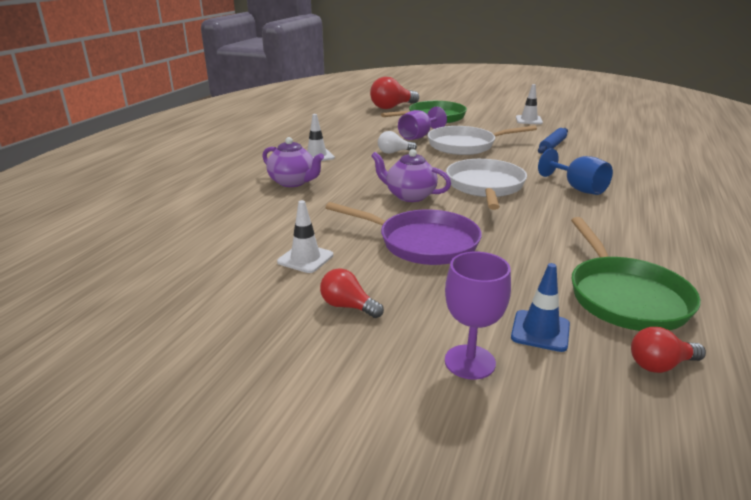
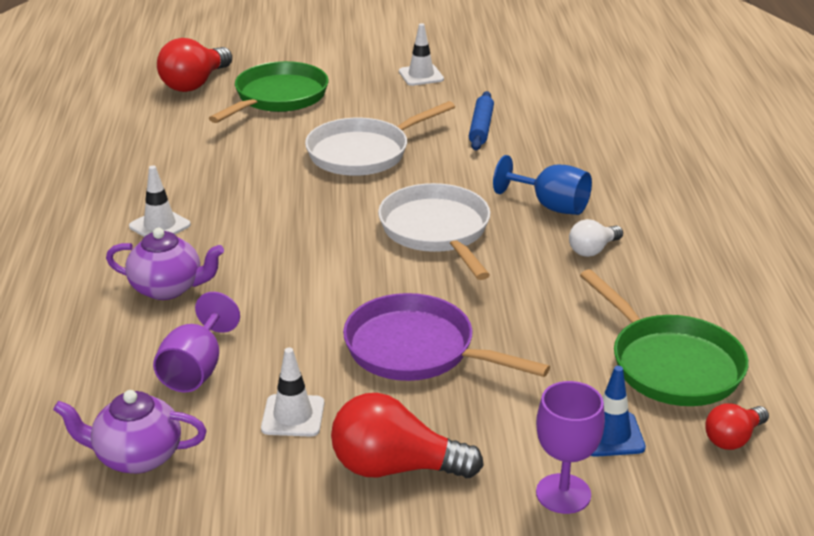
camera: 25 degrees left, 5 degrees up
(348, 306) = (395, 468): red light bulb -> red light bulb, size x1.77
(394, 152) = (270, 191): white light bulb -> white light bulb (593, 250)
(409, 196) = (350, 273): purple teapot -> purple teapot (136, 457)
(418, 136) = (283, 147): purple goblet -> purple goblet (196, 369)
(422, 243) = (417, 350): purple pan -> purple pan turned 150 degrees counterclockwise

